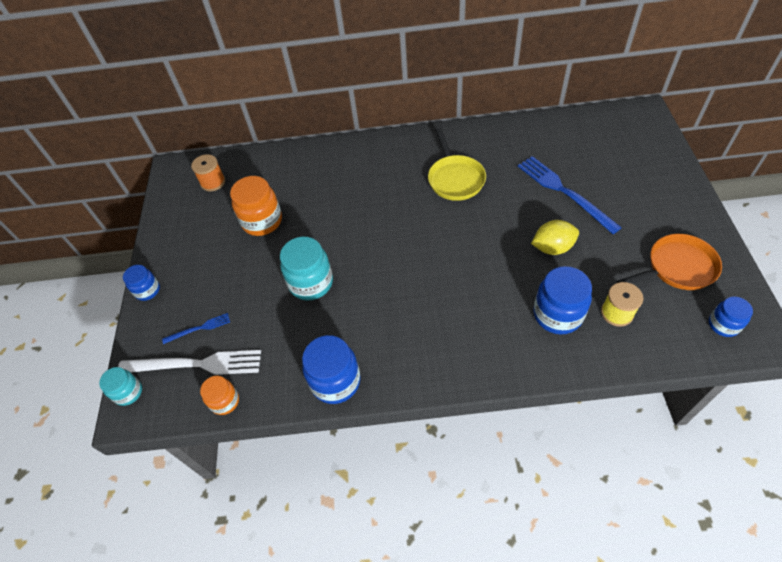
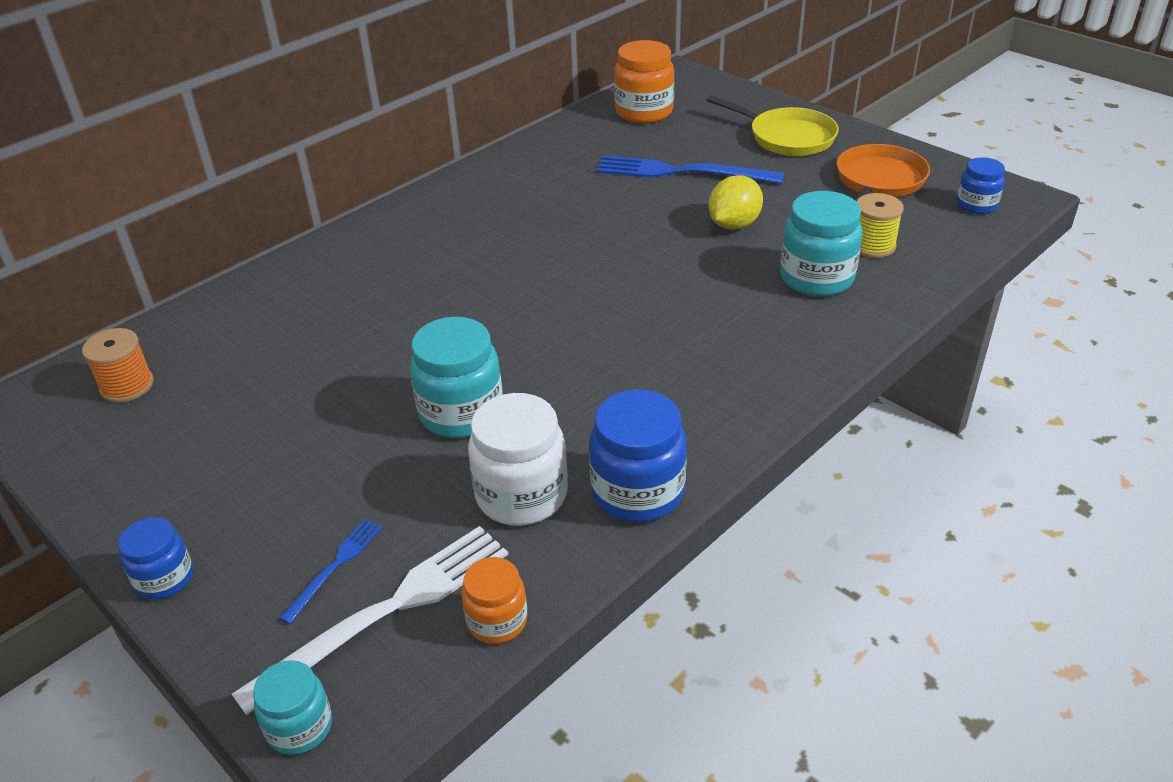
camera: 45 degrees left, 15 degrees down
(262, 221) = (286, 388): orange jar -> orange jar (644, 112)
(291, 346) = (521, 495): none -> white jar
(455, 178) = (531, 215): yellow pan -> yellow pan (787, 137)
(557, 314) = (816, 278): blue jar -> turquoise jar

